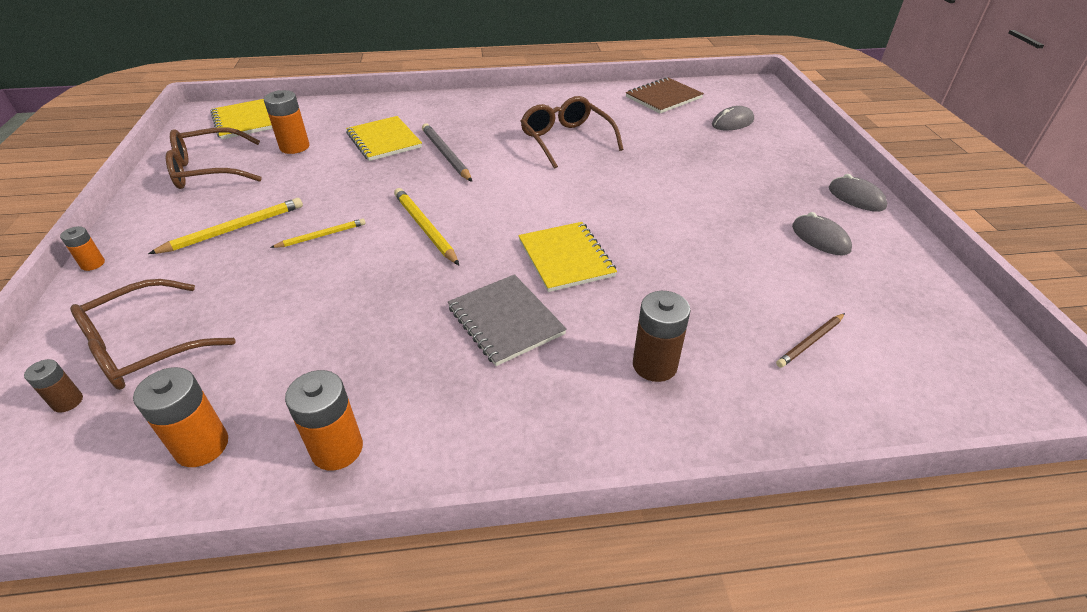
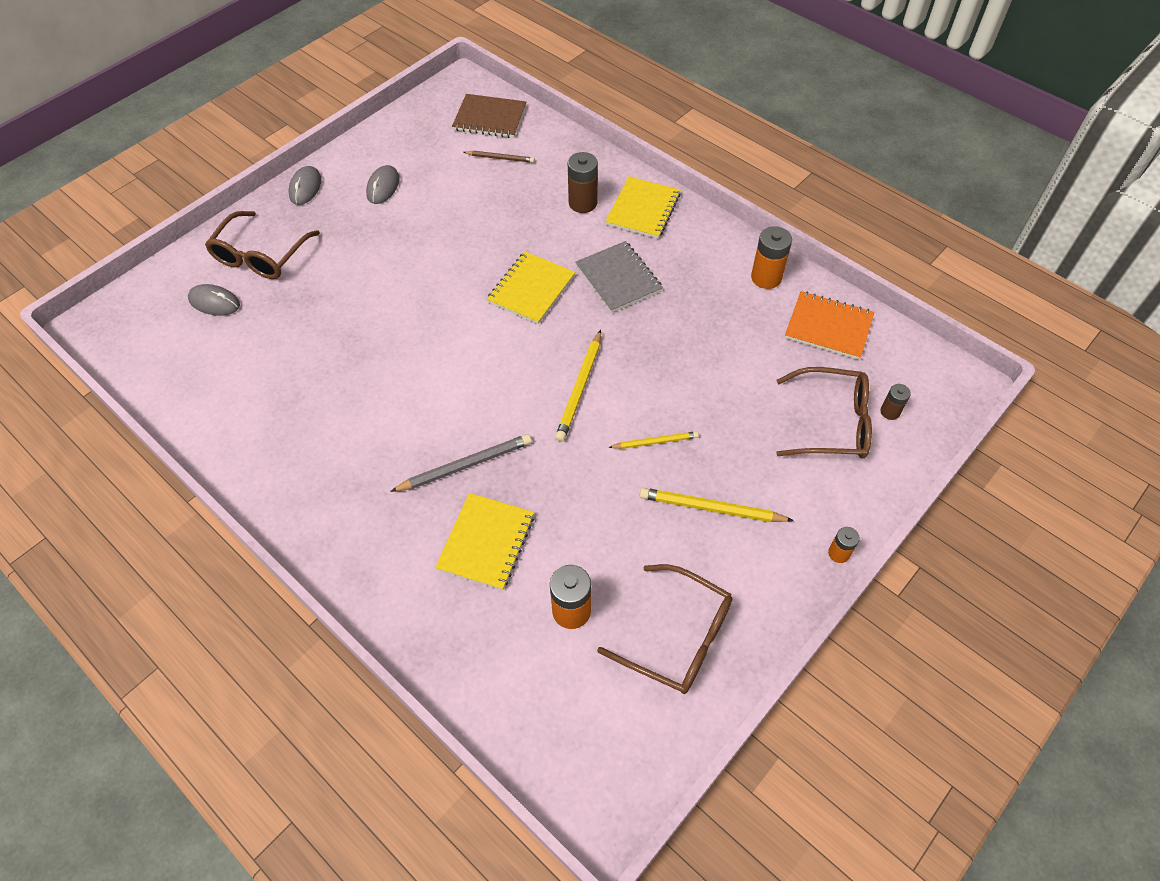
camera: 130 degrees left, 15 degrees up
(202, 446) = (828, 327): orange battery -> orange notebook
(244, 121) = (576, 734): yellow notebook -> yellow notebook (643, 209)
(321, 236) = (655, 442): yellow pencil -> yellow pencil turned 150 degrees clockwise
(446, 155) = (465, 465): grey pencil -> grey pencil turned 135 degrees counterclockwise
(505, 321) = (618, 278): grey notebook -> grey notebook turned 45 degrees counterclockwise
(566, 140) = (354, 397): brown glasses -> brown glasses (261, 256)
(663, 97) = (187, 380): brown notebook -> brown notebook (490, 118)

